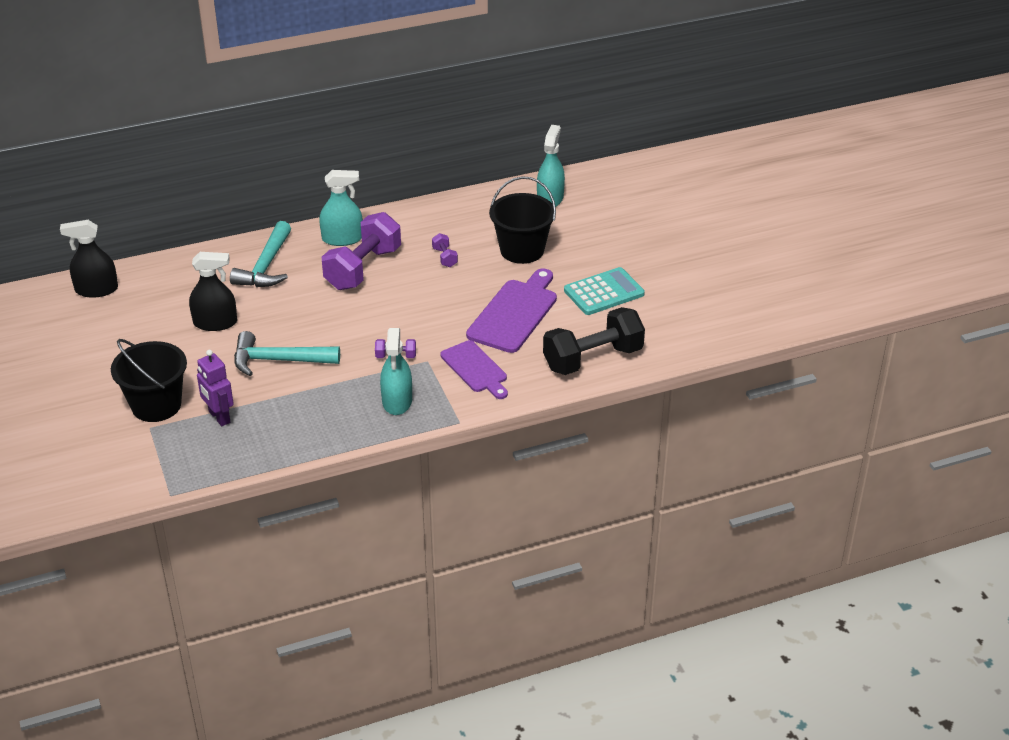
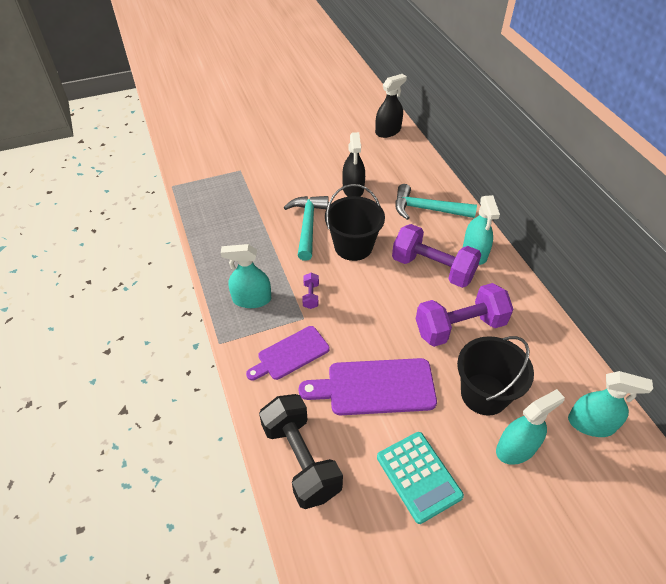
camera: 90 degrees right, 10 degrees up
(96, 290) = (388, 131): black spray bottle -> black spray bottle turned 60 degrees clockwise
(156, 405) = (262, 170): black bucket -> black bucket (353, 246)
(219, 417) = (246, 200): purple robot -> none
(445, 257) = (460, 327): purple dumbbell -> purple dumbbell, size x2.38
(515, 313) = (375, 387): purple cutting board -> purple cutting board turned 150 degrees clockwise
(574, 239) = (516, 448): none -> turquoise spray bottle

